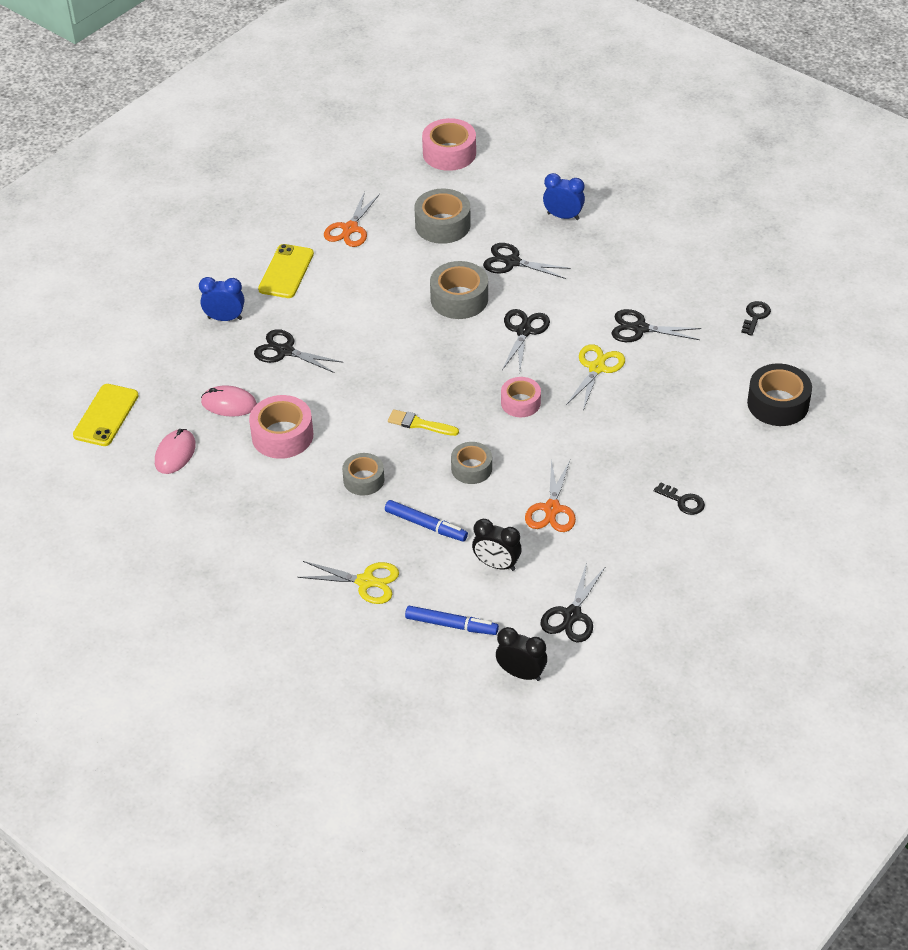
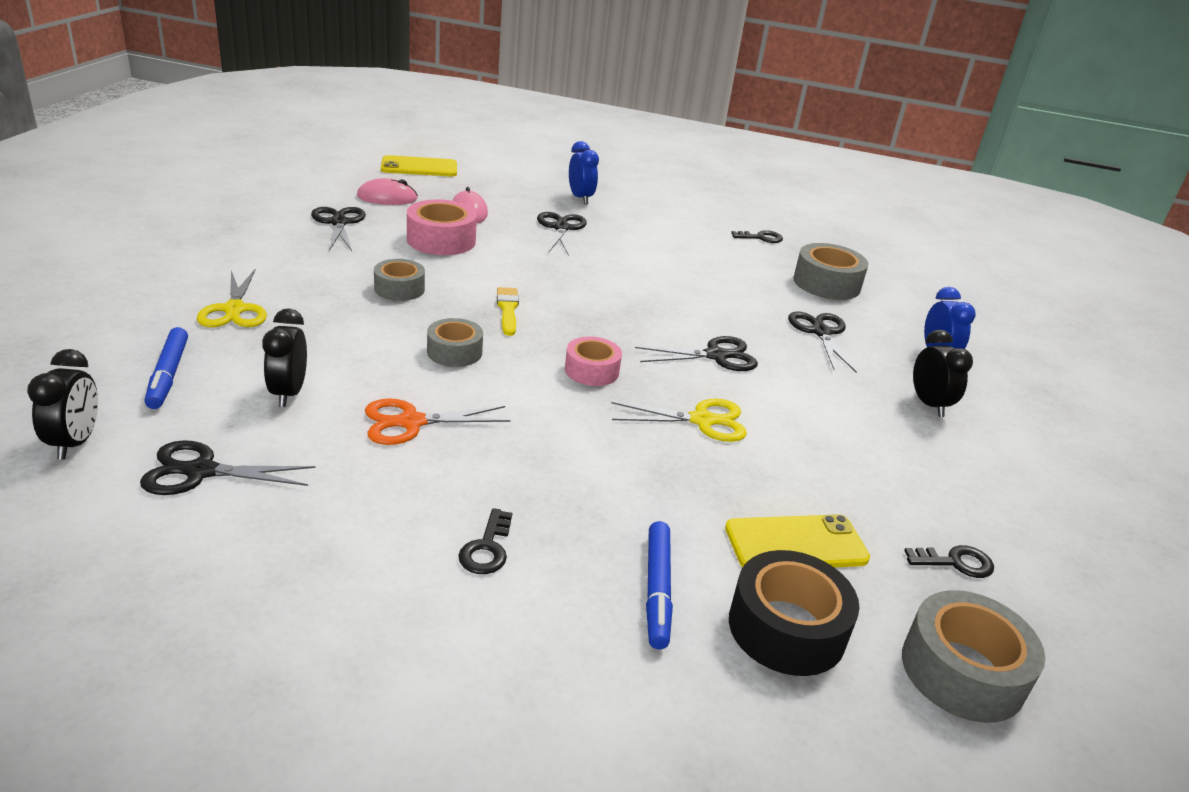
camera: 60 degrees right, 15 degrees down
(286, 271) = (669, 216): yellow phone -> yellow phone (796, 544)
(350, 229) = (761, 238): orange scissors -> black key
(426, 525) = (342, 335): blue marker -> blue marker (657, 590)
(449, 153) = (935, 274): pink tape -> none
(459, 299) = (726, 307): grey tape -> grey tape (962, 671)
(616, 251) = (929, 405): none -> black clock
(639, 328) = (810, 446): black scissors -> black scissors (339, 222)

